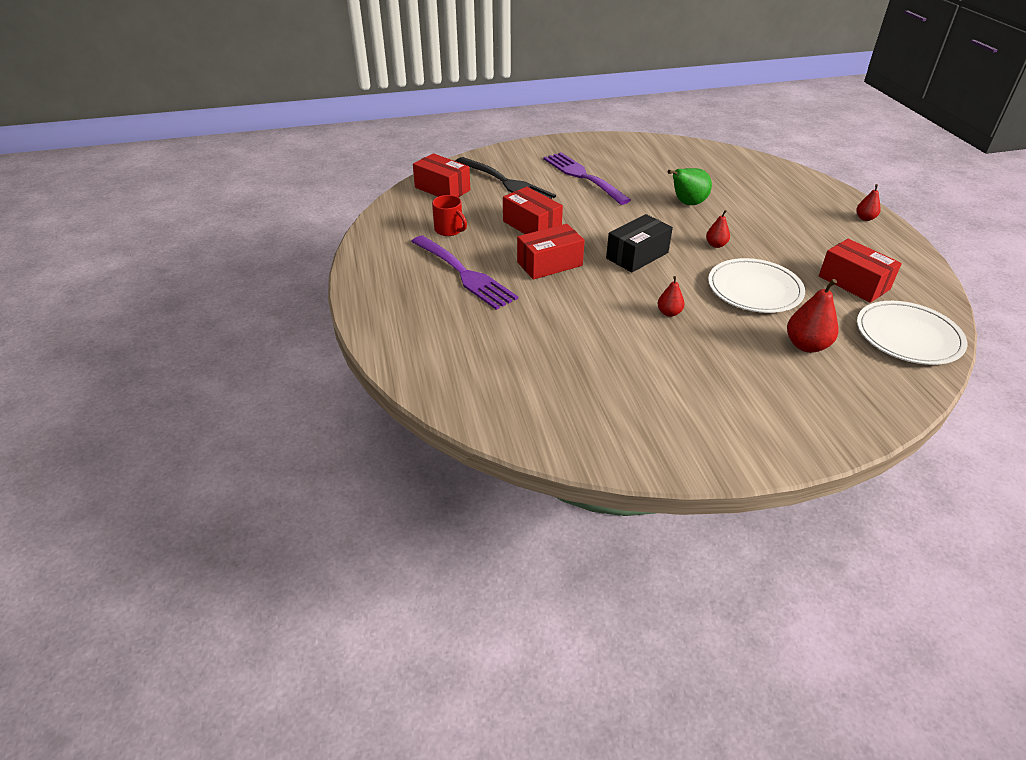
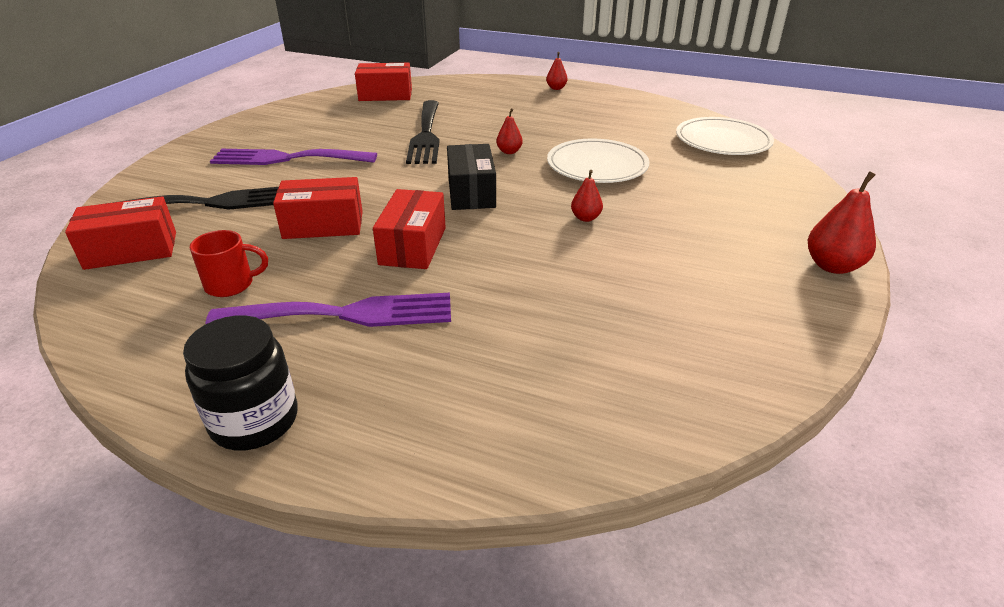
camera: 55 degrees left, 5 degrees down
(370, 290) = (254, 420): none -> black jar
(687, 203) = (426, 135): green pear -> black fork
(806, 345) = (699, 180): red pear -> red pear (832, 266)
(853, 283) = (634, 128): red box -> red box (385, 95)

